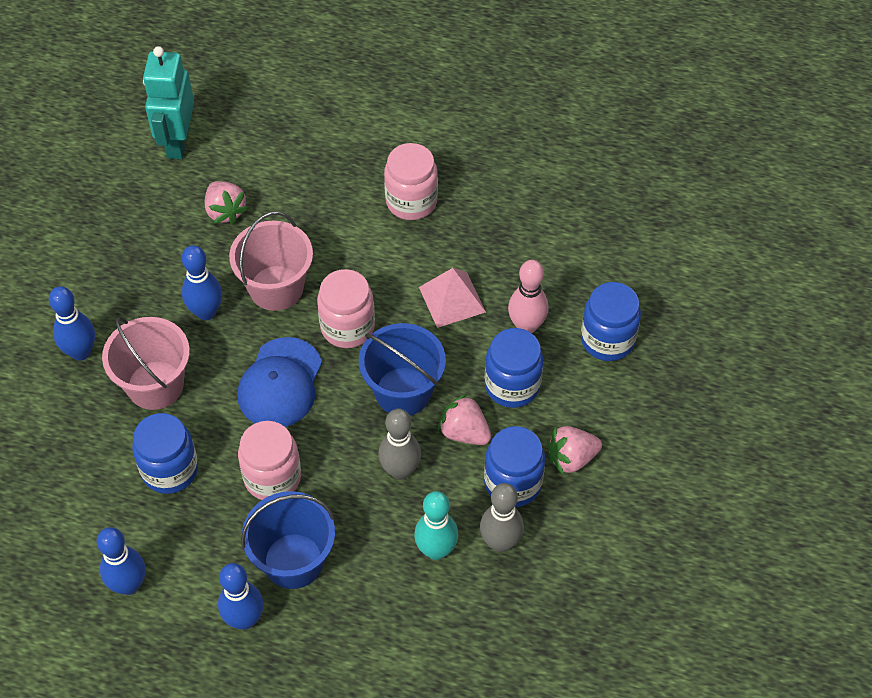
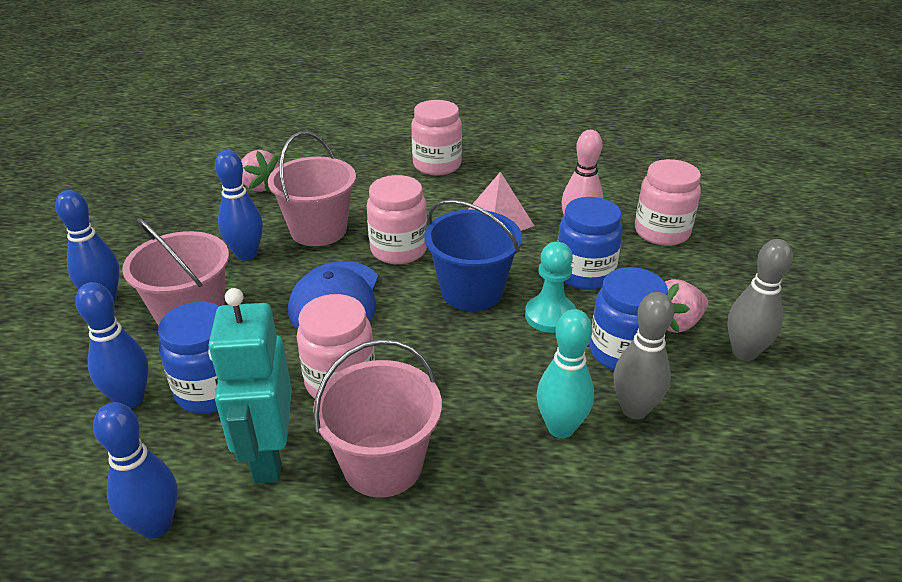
camera: 10 degrees left, 20 degrees down
(177, 142) = (210, 150): turquoise robot -> turquoise robot (268, 456)
(244, 619) = (327, 544): blue bowling pin -> blue bowling pin (130, 399)
(293, 561) = (383, 464): blue bucket -> pink bucket
(400, 470) = (490, 357): grey bowling pin -> grey bowling pin (744, 352)
(464, 432) = (550, 316): pink strawberry -> turquoise pawn
(607, 340) = (661, 232): blue jar -> pink jar

